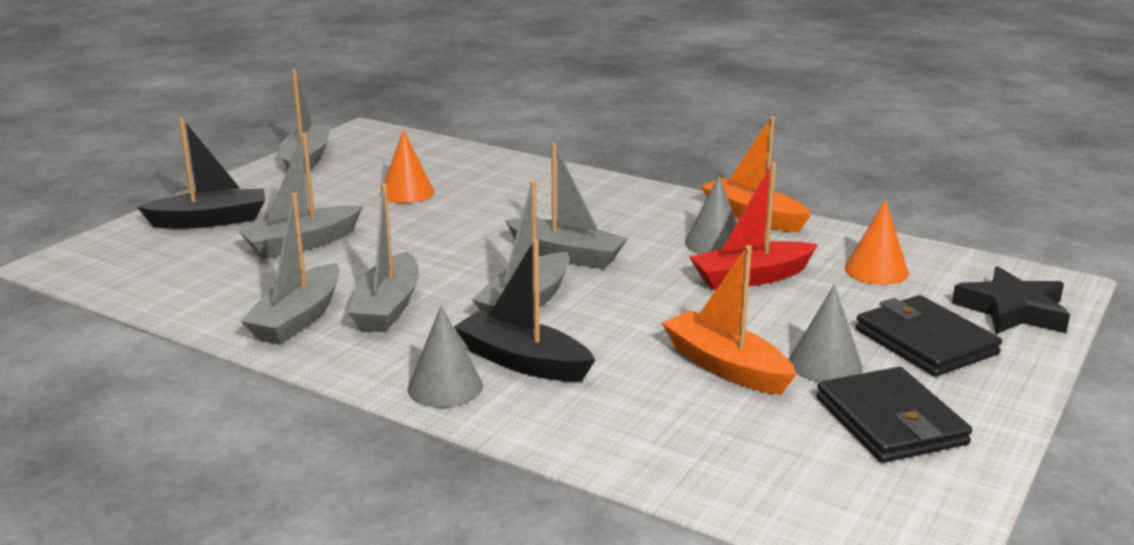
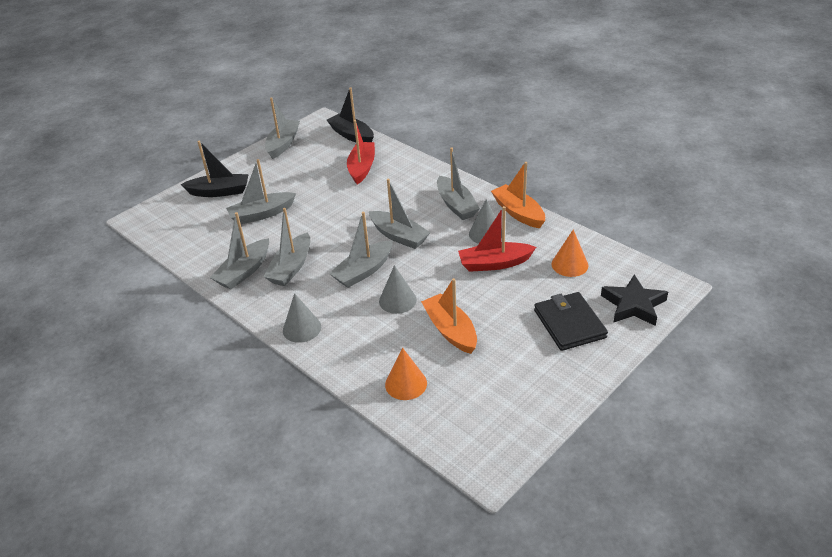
camera: 15 degrees right, 15 degrees up
(407, 192) = (329, 176): orange cone -> orange cone (406, 383)
(459, 180) = (362, 168): none -> red boat
(523, 361) = (346, 315): black boat -> black boat (352, 135)
(645, 214) = (456, 205): none -> grey boat
(825, 364) = (505, 334): grey cone -> grey cone (397, 300)
(891, 421) = (520, 379): black wallet -> none

